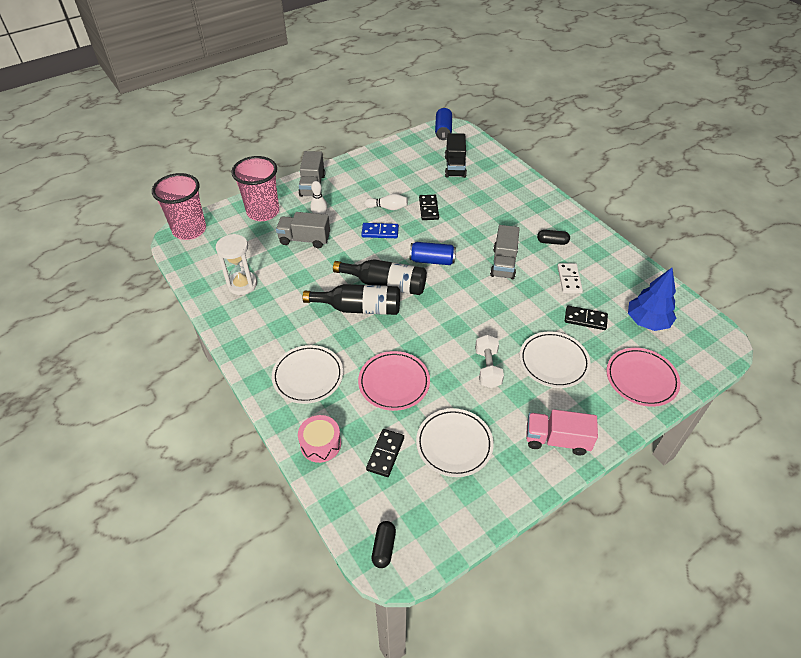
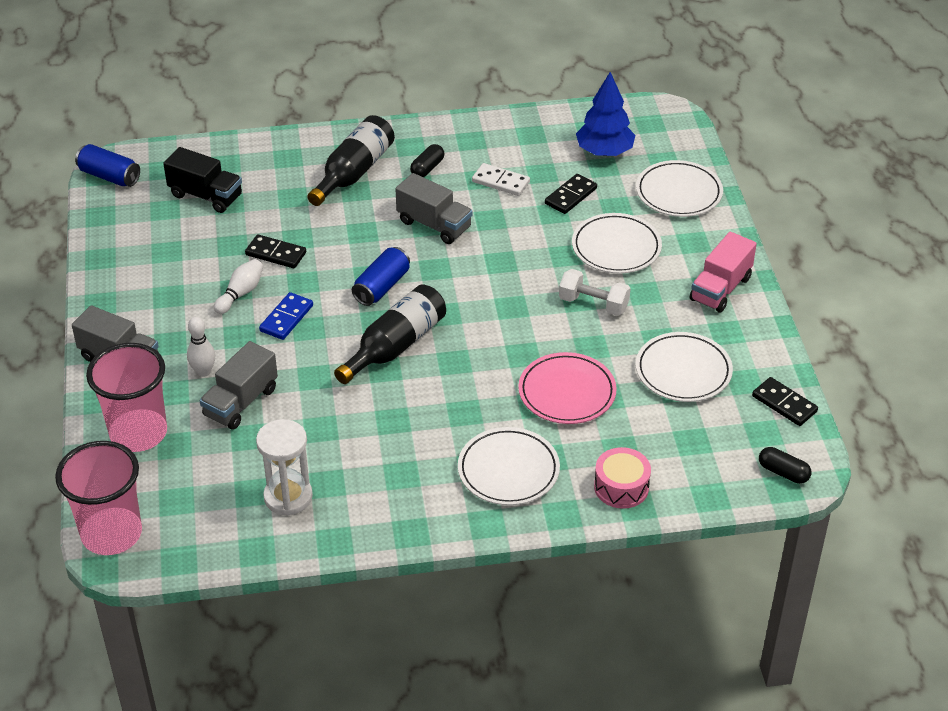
camera: 65 degrees left, 5 degrees down
(359, 308) = (421, 385): black bottle -> black bottle (354, 172)
(385, 454) = (665, 433): black domino -> black domino (784, 404)
(641, 379) = (678, 193): pink plate -> white plate

